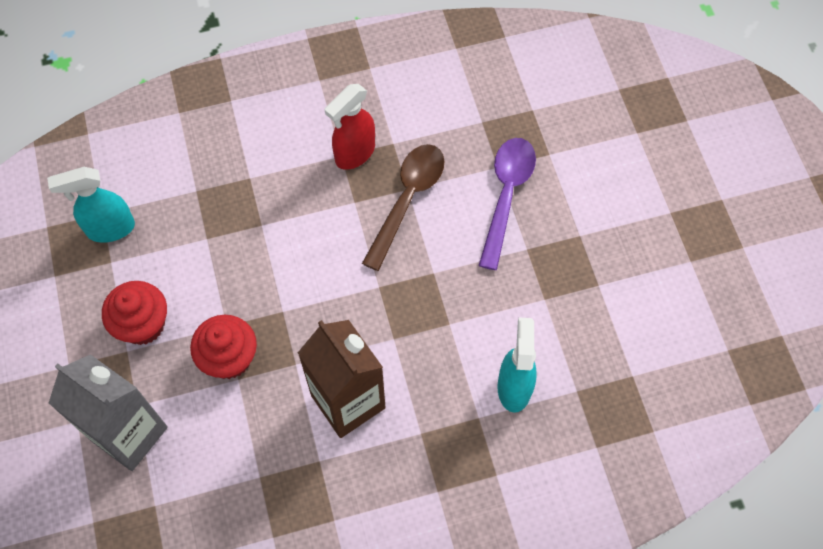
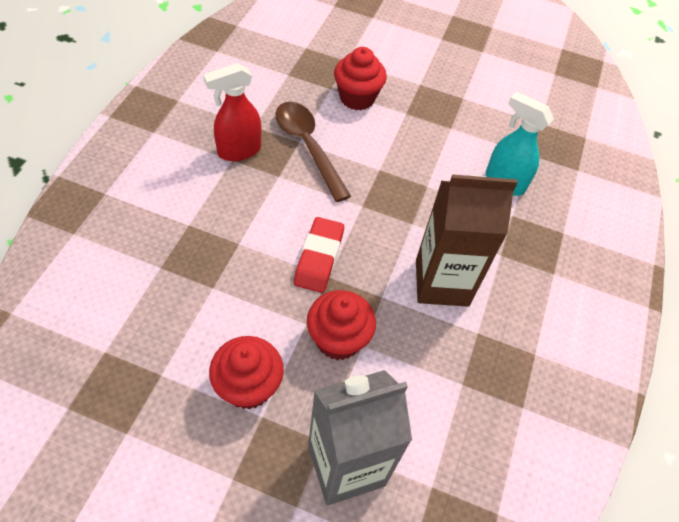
camera: 60 degrees left, 10 degrees down
(110, 229) = (127, 354): turquoise spray bottle -> none
(295, 291) = (319, 258): none -> red eraser
(354, 153) = (238, 151): red spray bottle -> red spray bottle turned 75 degrees clockwise
(506, 196) = (357, 98): purple spoon -> red cupcake

